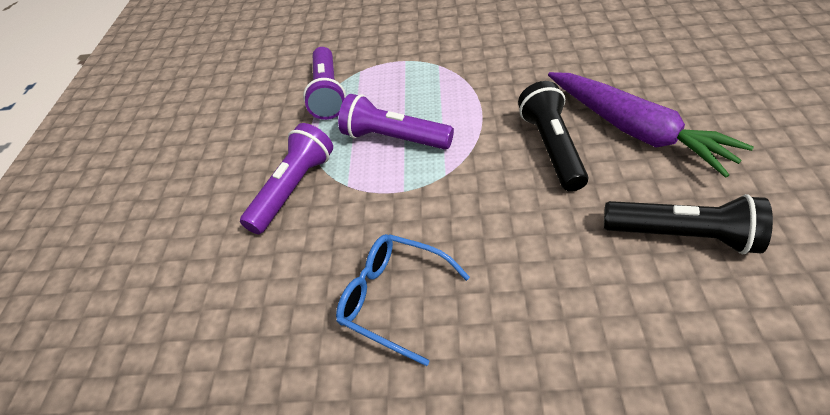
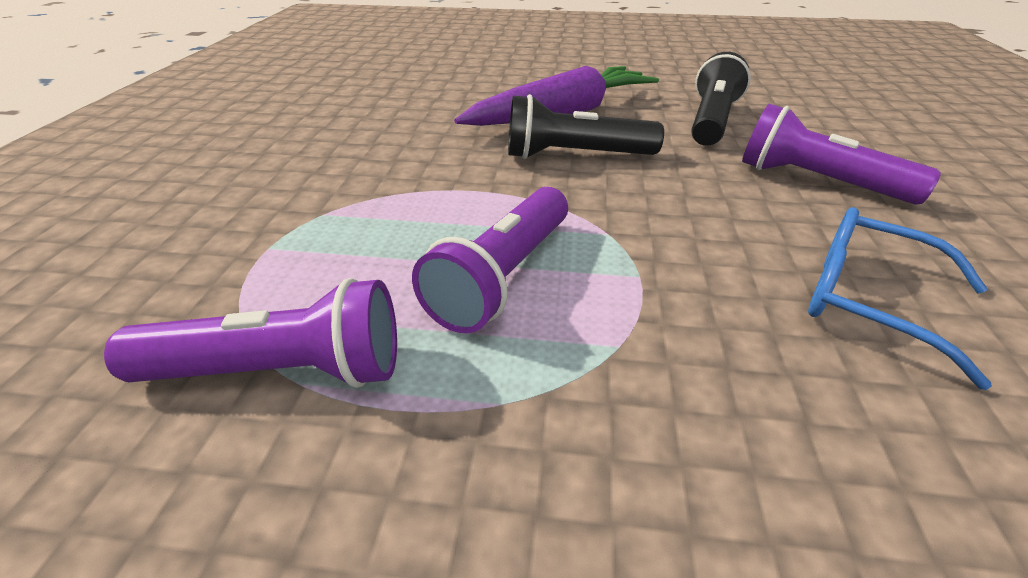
camera: 90 degrees left, 10 degrees down
(294, 188) = (619, 442): purple flashlight -> purple flashlight (817, 181)
(394, 298) = (869, 301): blue glasses -> blue glasses turned 90 degrees clockwise

